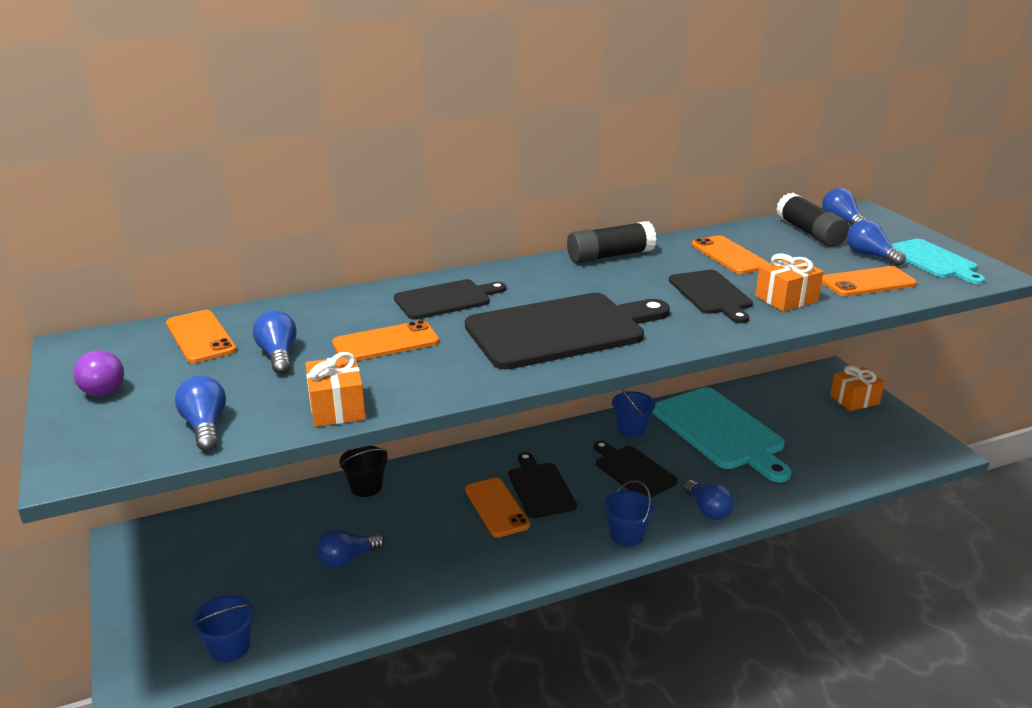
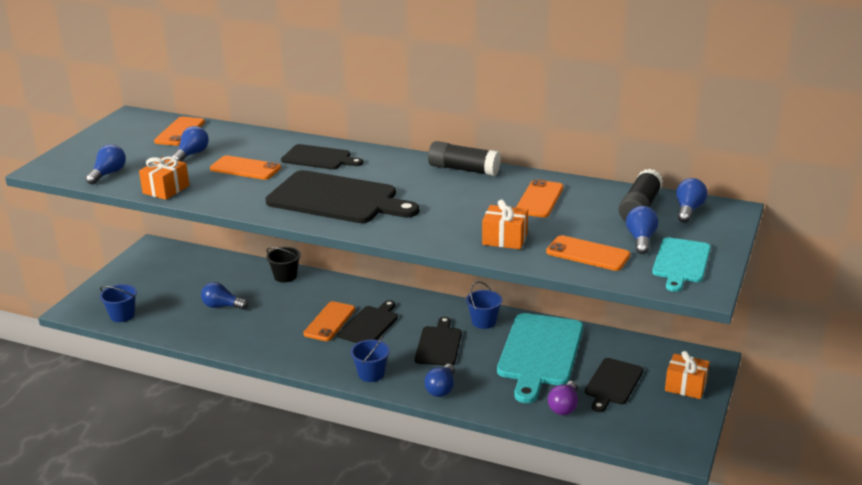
camera: 45 degrees right, 0 degrees up
(103, 386) = (107, 139): purple light bulb -> purple light bulb (564, 406)
(711, 294) = (466, 216): black cutting board -> black cutting board (613, 383)

